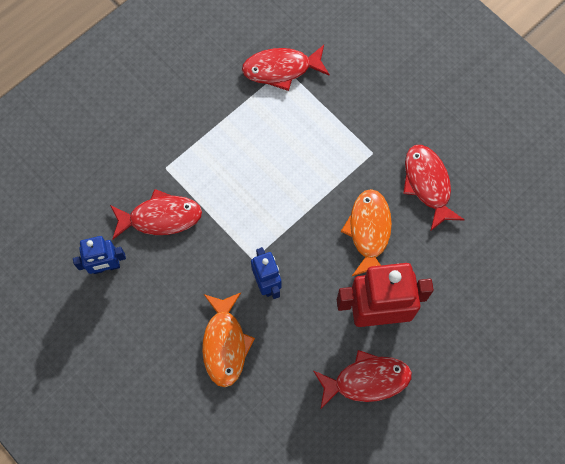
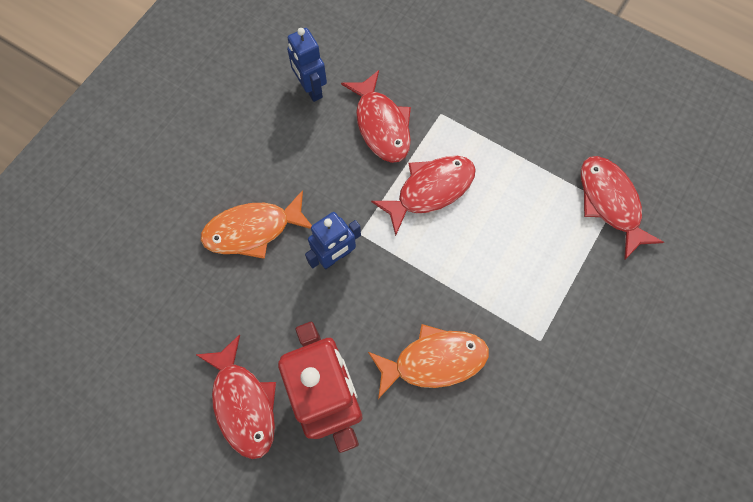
camera: 75 degrees right, 0 degrees up
(427, 184) = (521, 422): red fish -> red fish (430, 190)

